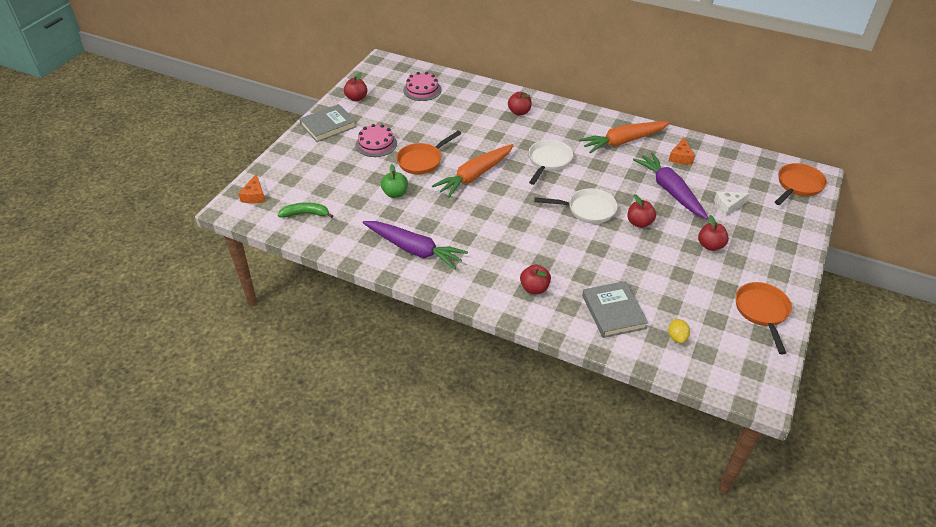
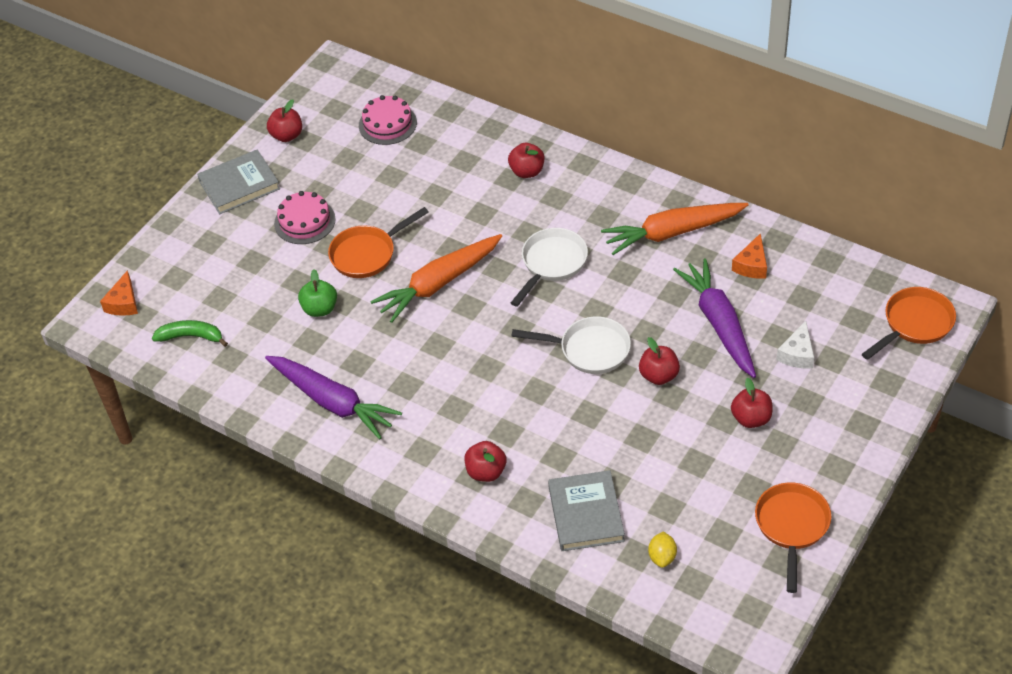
camera: 10 degrees right, 5 degrees up
(728, 206) = (797, 354): white cheese -> white cheese turned 60 degrees counterclockwise

